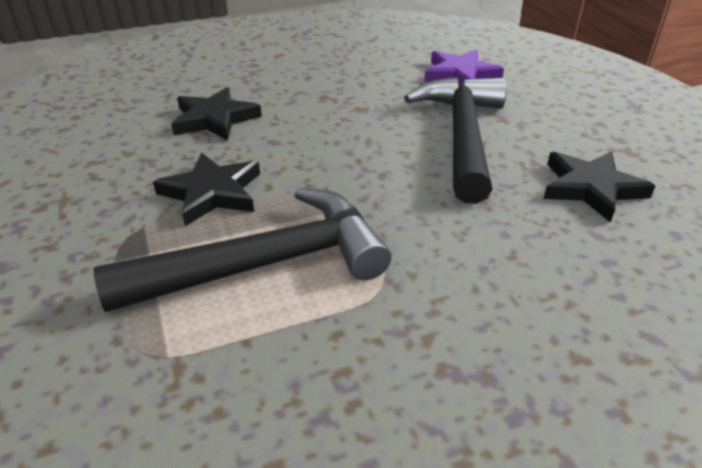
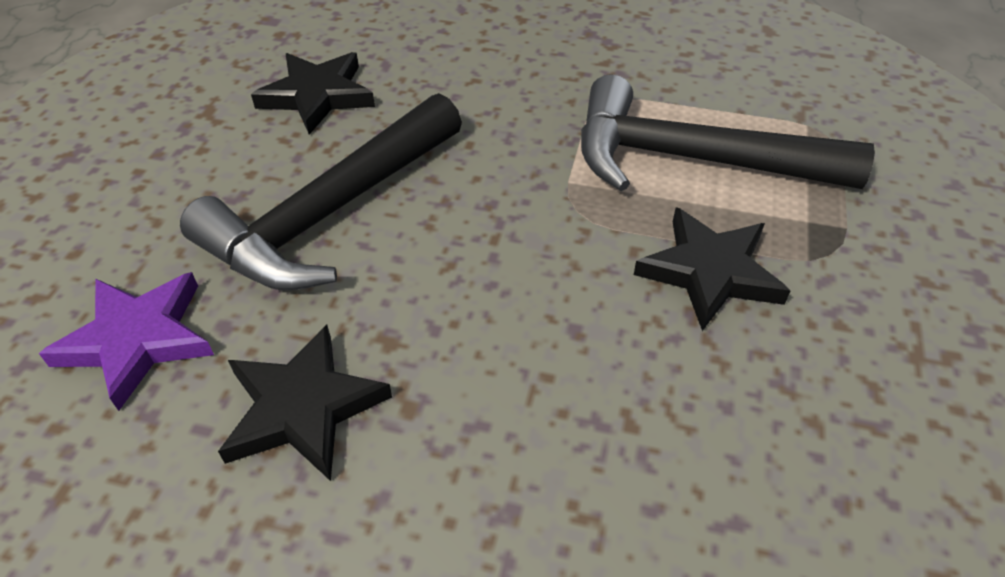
camera: 145 degrees left, 10 degrees up
(214, 119) = (638, 442): black star -> black star (303, 407)

